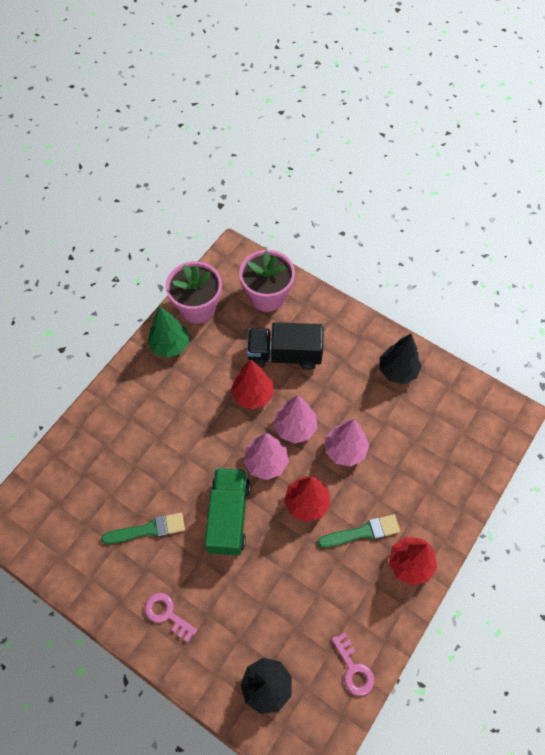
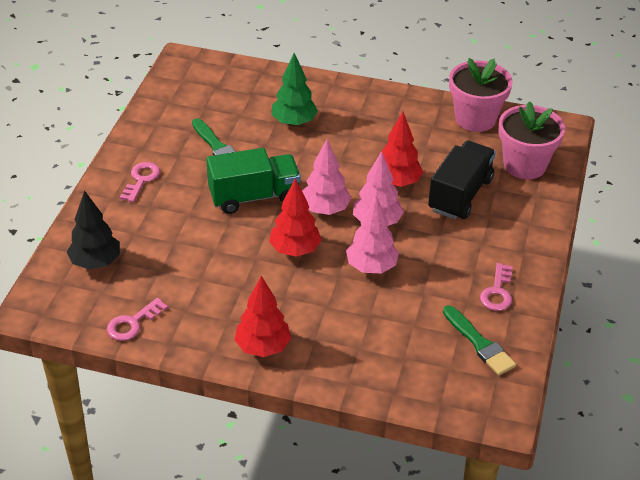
camera: 70 degrees right, 20 degrees down
(170, 345) = (419, 111): green tree -> green tree (294, 122)
(284, 354) = (460, 195): black truck -> black truck turned 45 degrees clockwise
(362, 532) = (282, 301): green brush -> green brush (479, 343)
(397, 371) = (497, 292): black tree -> pink key

